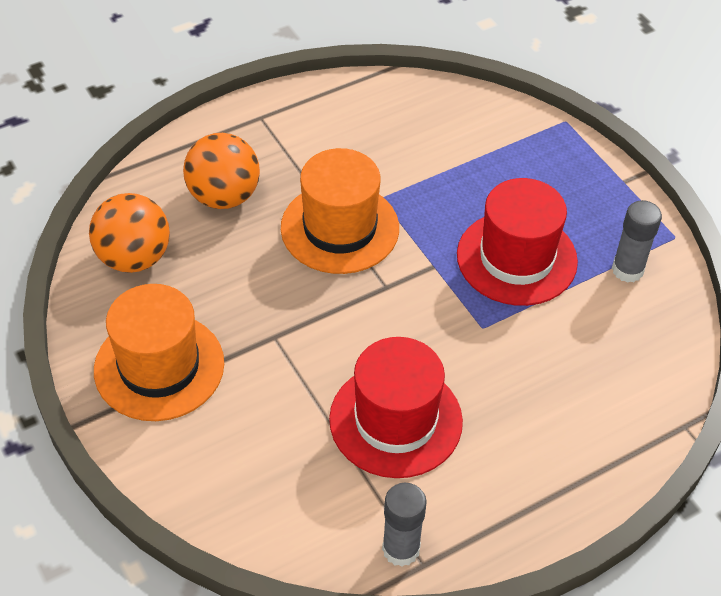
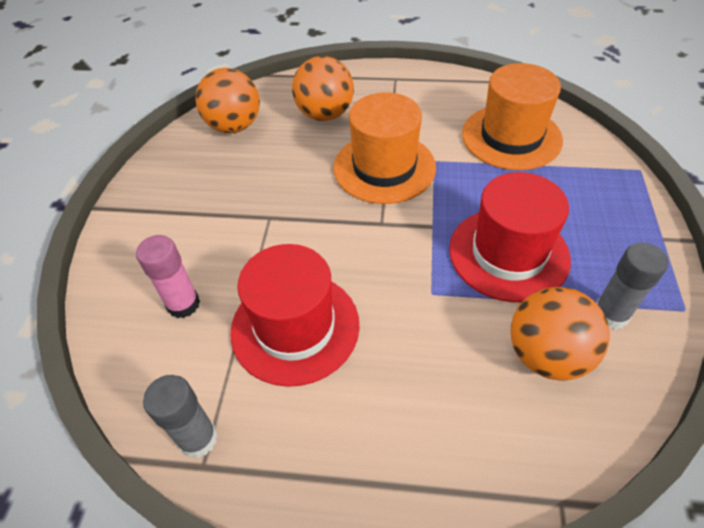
camera: 40 degrees right, 0 degrees up
(159, 366) = (179, 198): orange hat -> orange hat (511, 137)
(276, 460) = (183, 304): none -> pink glue stick
(605, 328) = (547, 355): none -> orange ball

